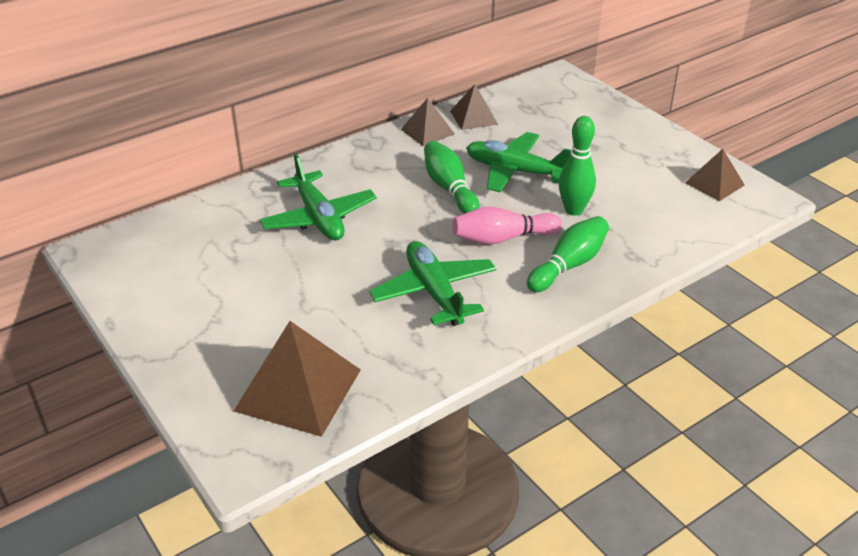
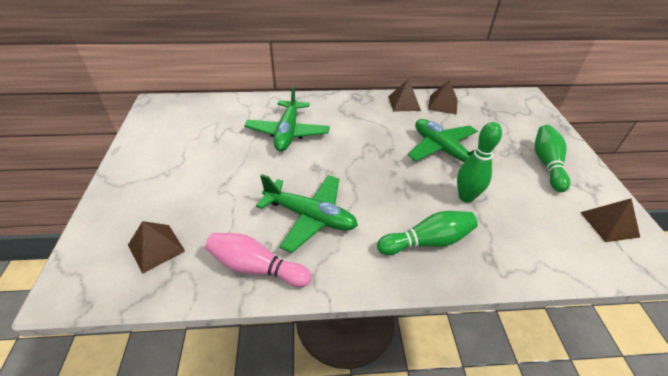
camera: 30 degrees right, 5 degrees up
(298, 389) = (156, 248): brown pyramid -> brown pyramid, size x0.57
(434, 292) = (310, 217): green plane -> green plane turned 105 degrees clockwise
(449, 188) = (386, 145): green bowling pin -> green bowling pin (547, 164)
(502, 238) = (393, 196): pink bowling pin -> pink bowling pin (256, 267)

